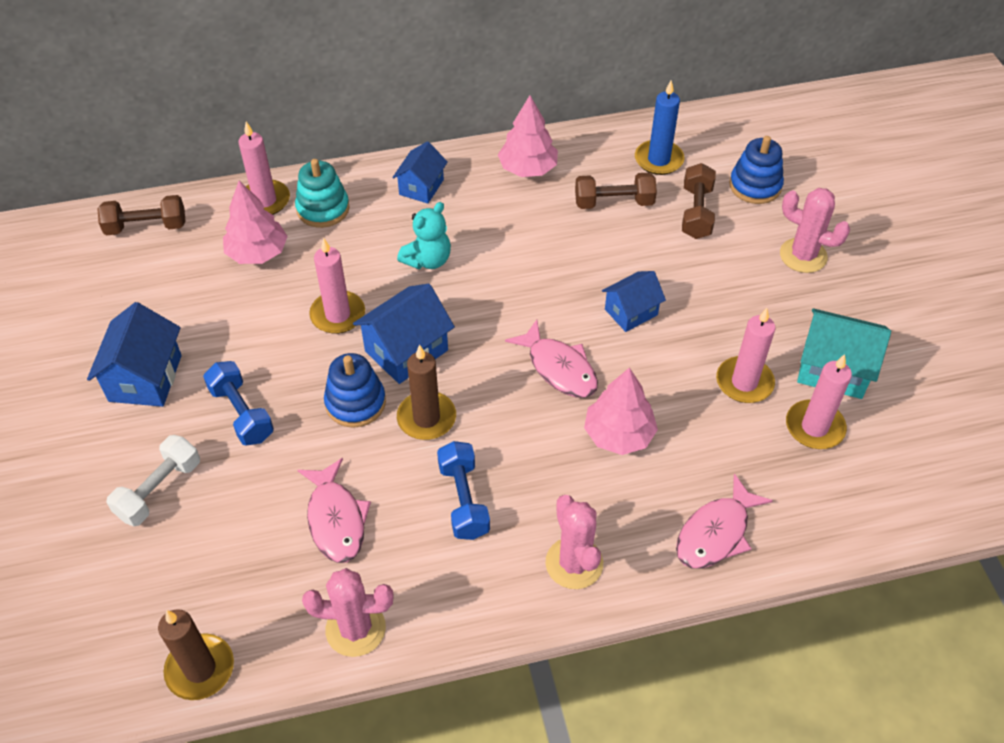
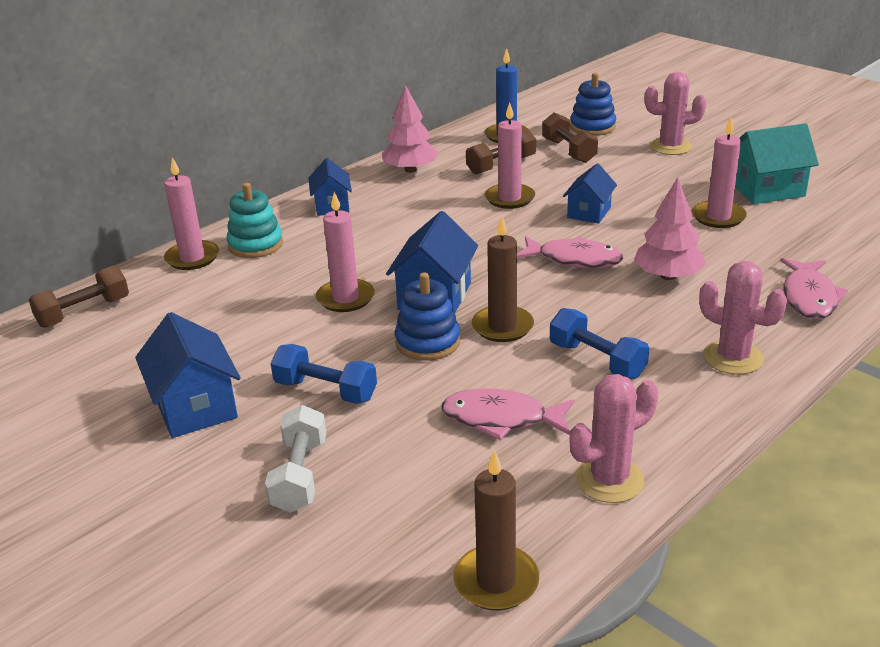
camera: 30 degrees left, 20 degrees down
(258, 253) = (222, 289): pink tree -> none
(336, 519) = (501, 419): pink fish -> pink fish turned 150 degrees clockwise
(428, 260) = (388, 241): turquoise teddy bear -> none
(814, 427) = (795, 220): pink candle -> pink candle (509, 198)

